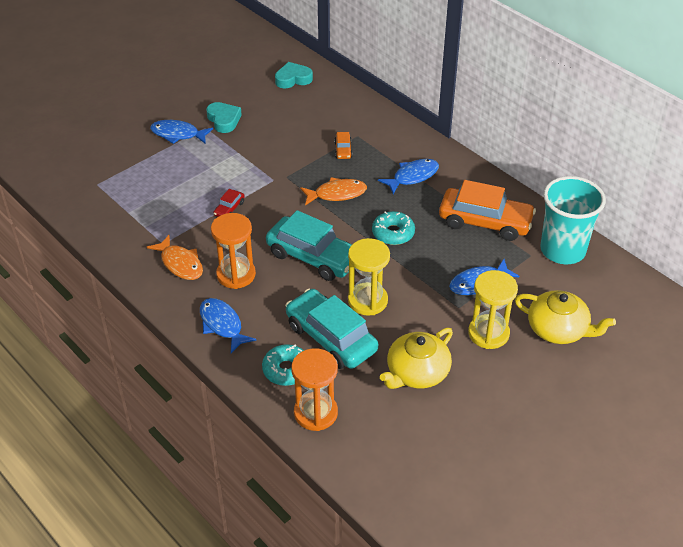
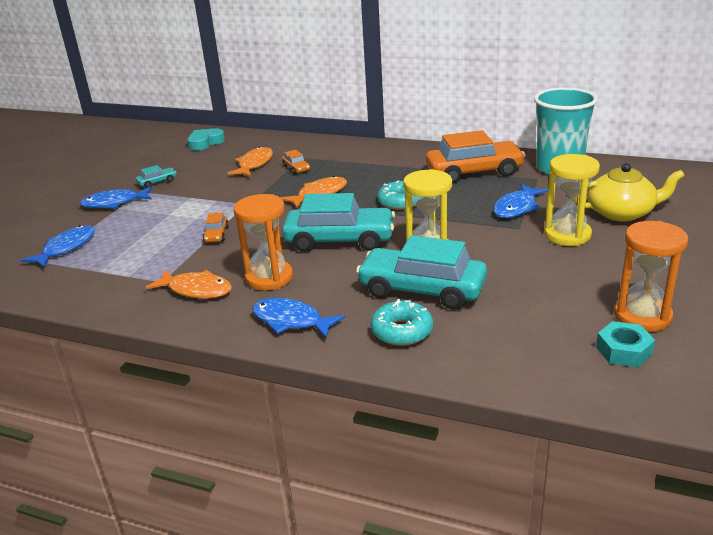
camera: 25 degrees left, 15 degrees down
(224, 120) = (157, 182): turquoise heart -> turquoise car
(229, 209) = (217, 235): red car -> orange car
(313, 129) = (254, 164): none -> orange fish
(315, 413) = (473, 354): orange hourglass -> orange hourglass (642, 316)
(412, 176) = (378, 165): blue fish -> blue fish (66, 248)
(416, 372) = (537, 284): yellow teapot -> none
(416, 460) = (623, 350): none -> turquoise nut

